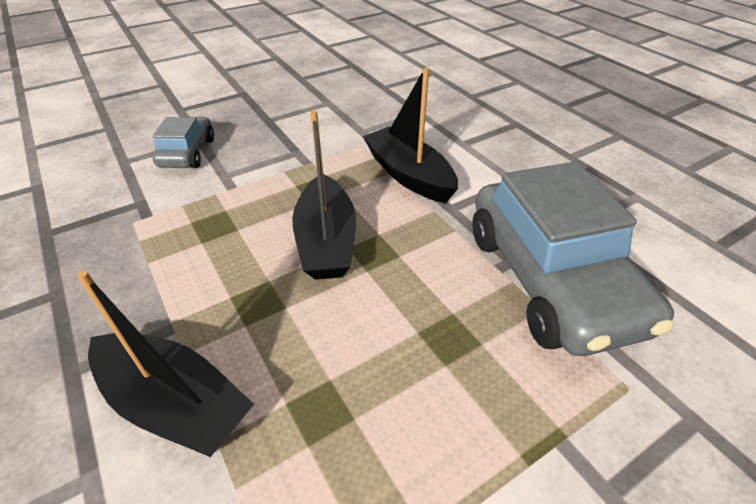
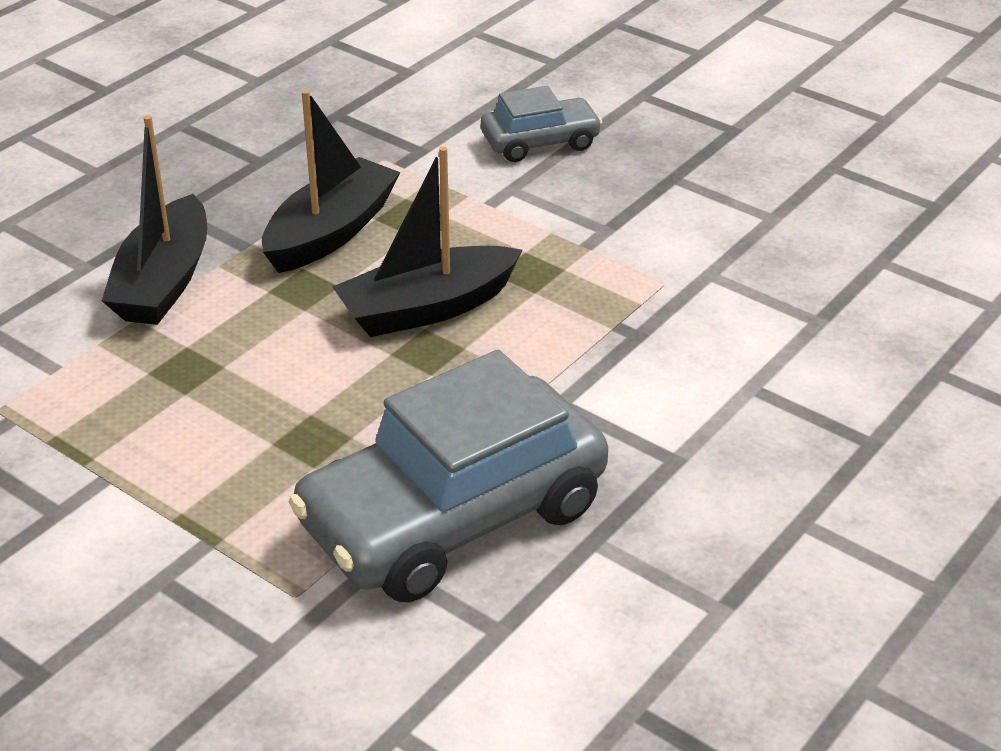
camera: 70 degrees right, 5 degrees down
(409, 175) = (615, 346): black boat -> black boat (331, 232)

